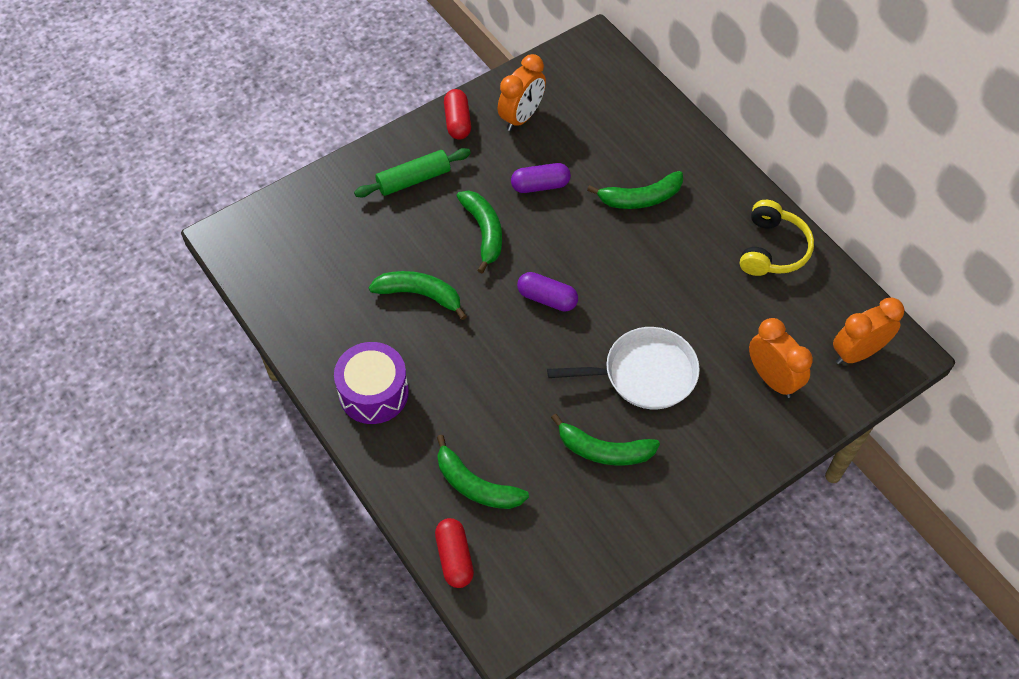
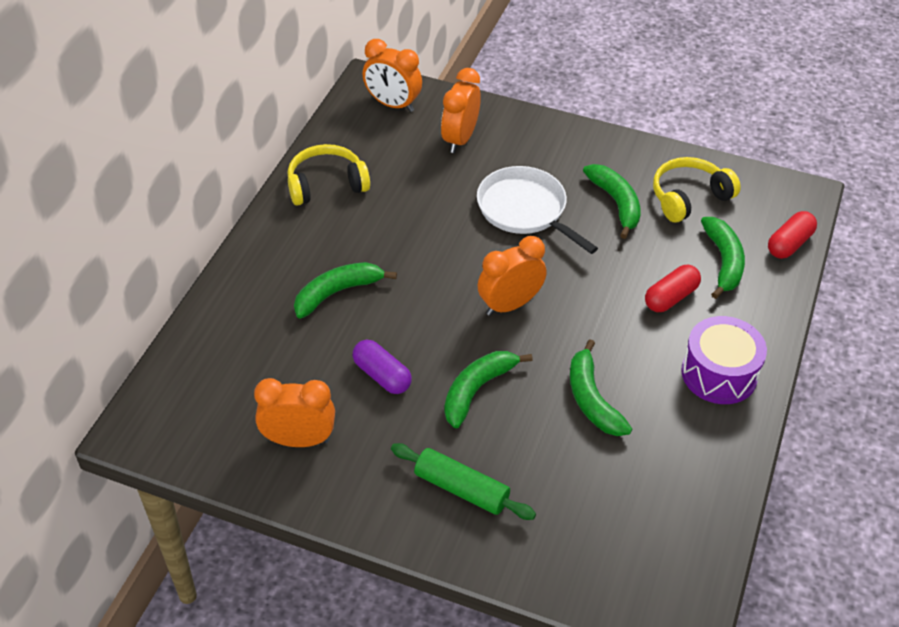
camera: 125 degrees left, 10 degrees down
(457, 122) = (348, 496): red capsule -> red capsule (670, 297)
(547, 298) = (509, 305): purple capsule -> orange clock
(569, 517) = (689, 197): none -> yellow headphones
(640, 198) = (337, 292): green banana -> green banana turned 75 degrees counterclockwise

